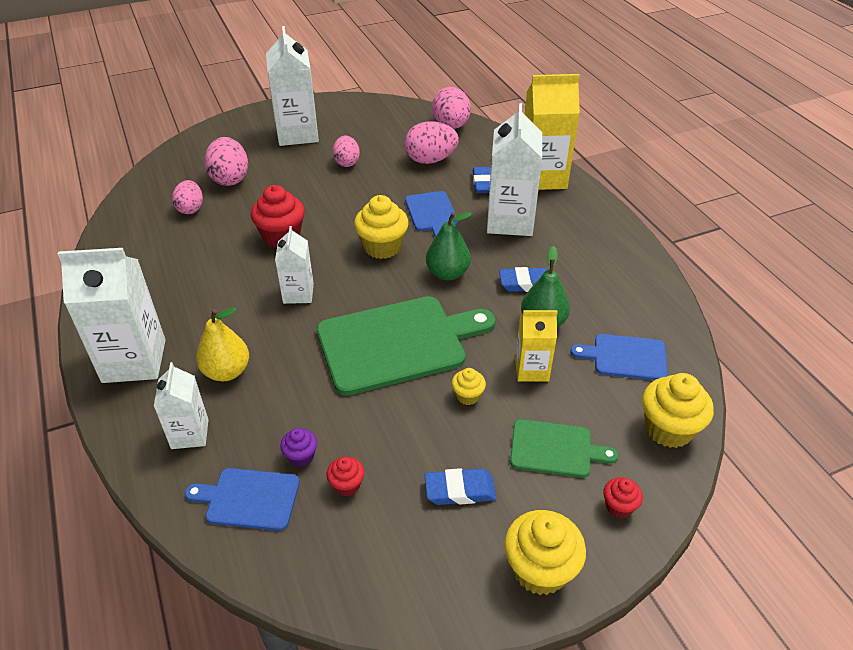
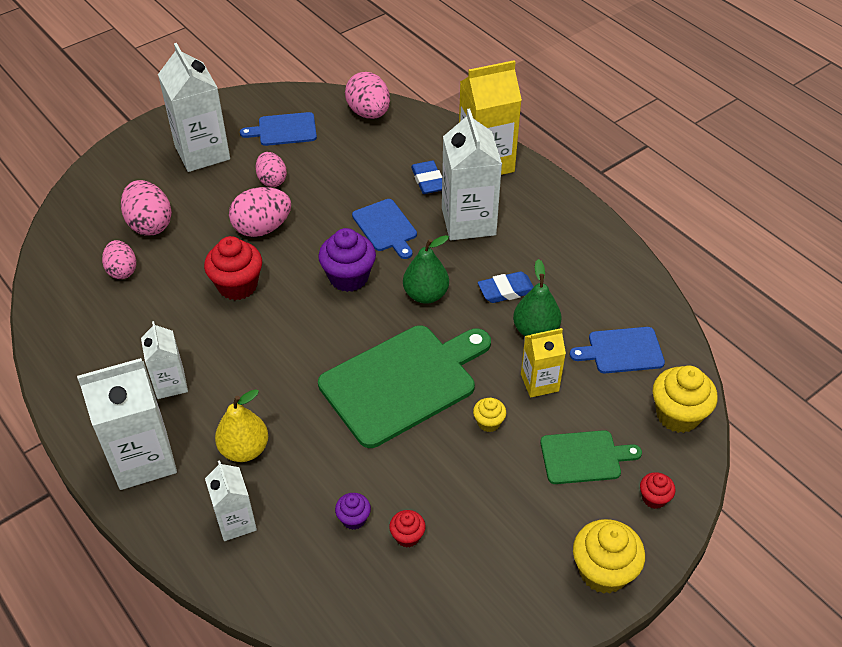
camera: 15 degrees left, 5 degrees up
(249, 498) = (321, 571): blue cutting board -> blue cutting board (284, 130)
(298, 293) = (282, 348): white carton -> white carton (170, 384)
(382, 247) = (348, 277): yellow cupcake -> purple cupcake
(430, 160) = (361, 161): pink egg -> pink egg (262, 228)
(460, 490) = (511, 516): blue eraser -> none

